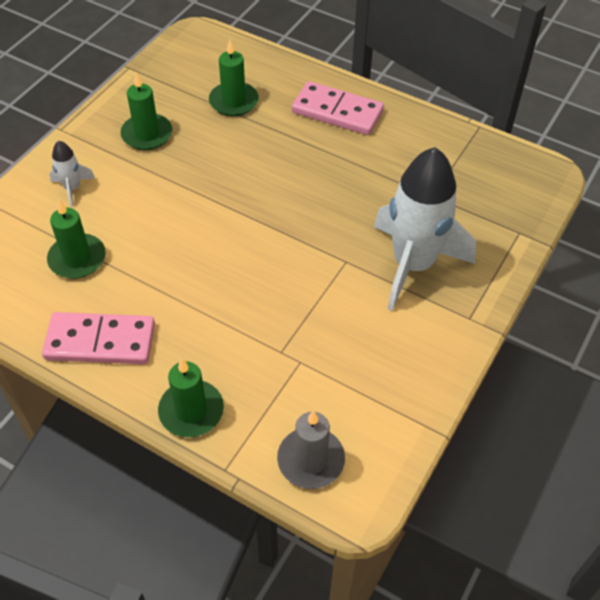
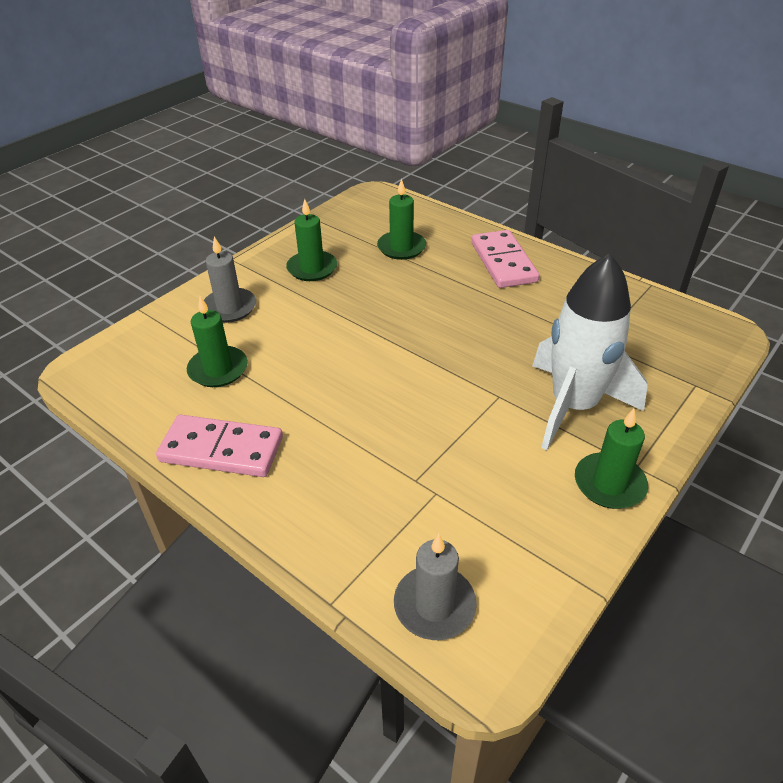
camera: 10 degrees right, 10 degrees down
(72, 188) = (229, 308): white rocket -> grey candle
(191, 411) = (304, 532): green candle -> green candle (609, 484)
(337, 111) = (503, 262): pink domino -> pink domino turned 45 degrees clockwise

